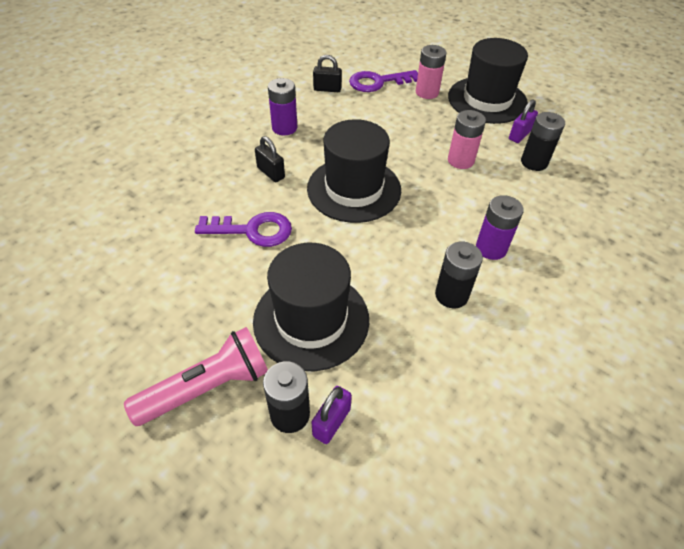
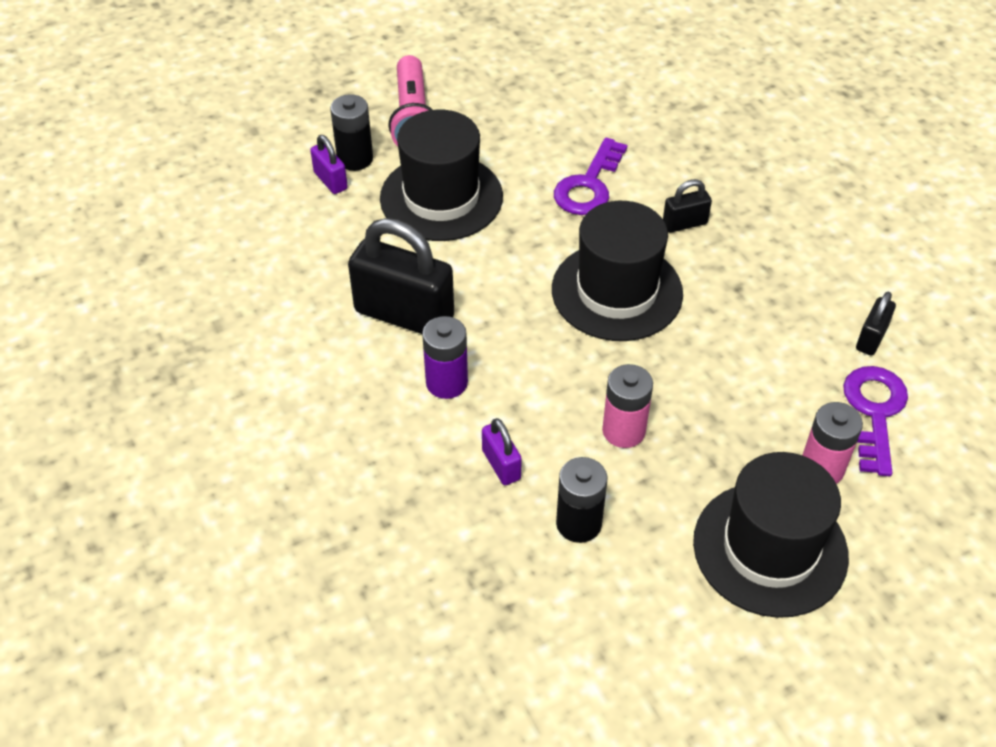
camera: 115 degrees right, 0 degrees up
(284, 128) = (780, 261): purple battery -> none
(451, 295) = (404, 314): black battery -> black padlock
(519, 135) = (652, 542): purple padlock -> purple padlock (501, 465)

